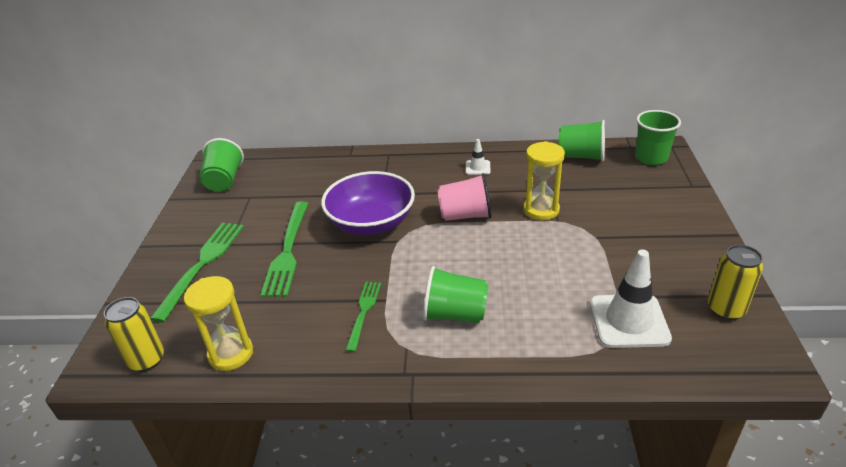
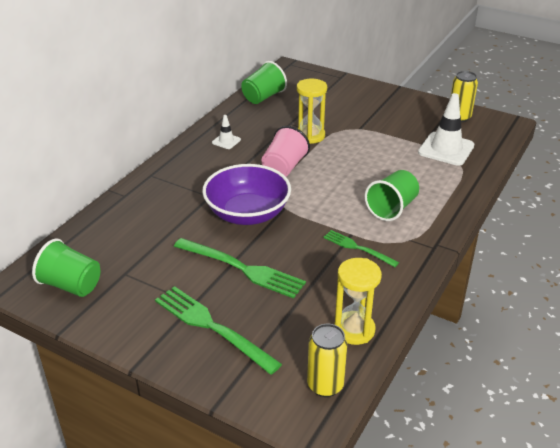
camera: 65 degrees left, 0 degrees up
(651, 158) = (295, 76): green cup -> none

